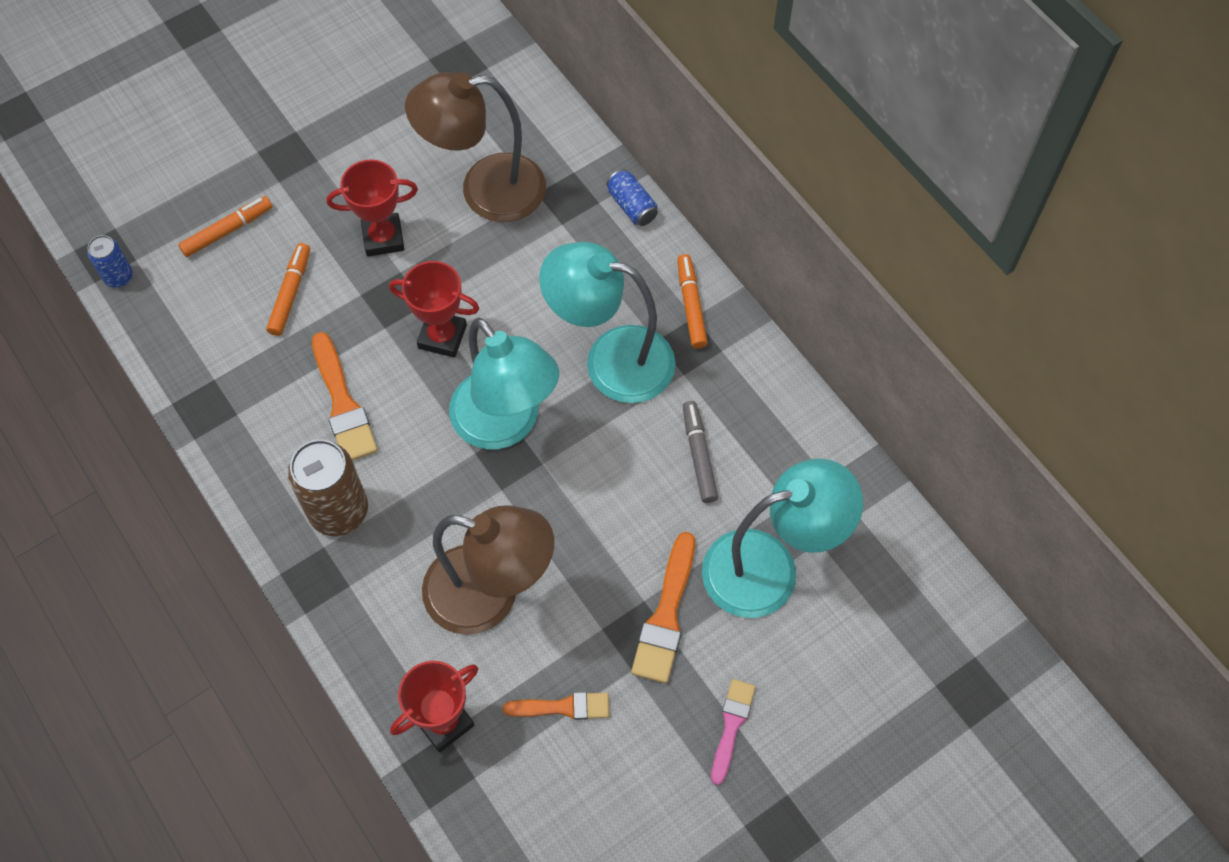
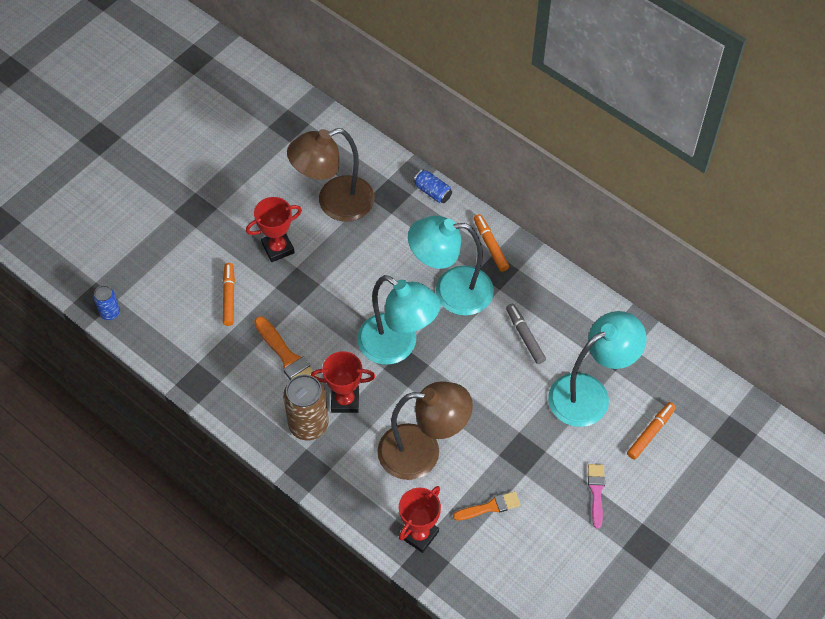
camera: 15 degrees left, 5 degrees down
(227, 231) = (172, 266): orange marker -> orange marker (650, 433)
(442, 337) = (338, 301): red trophy -> red trophy (345, 400)
(666, 615) = (535, 437): orange brush -> none

